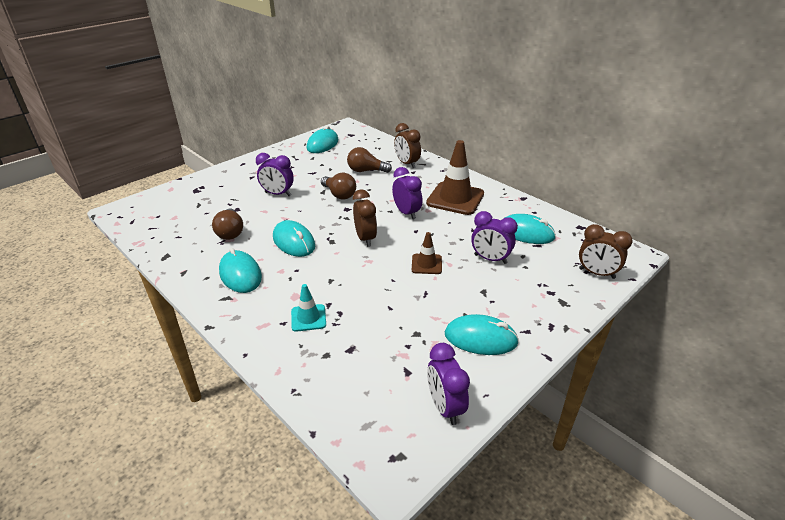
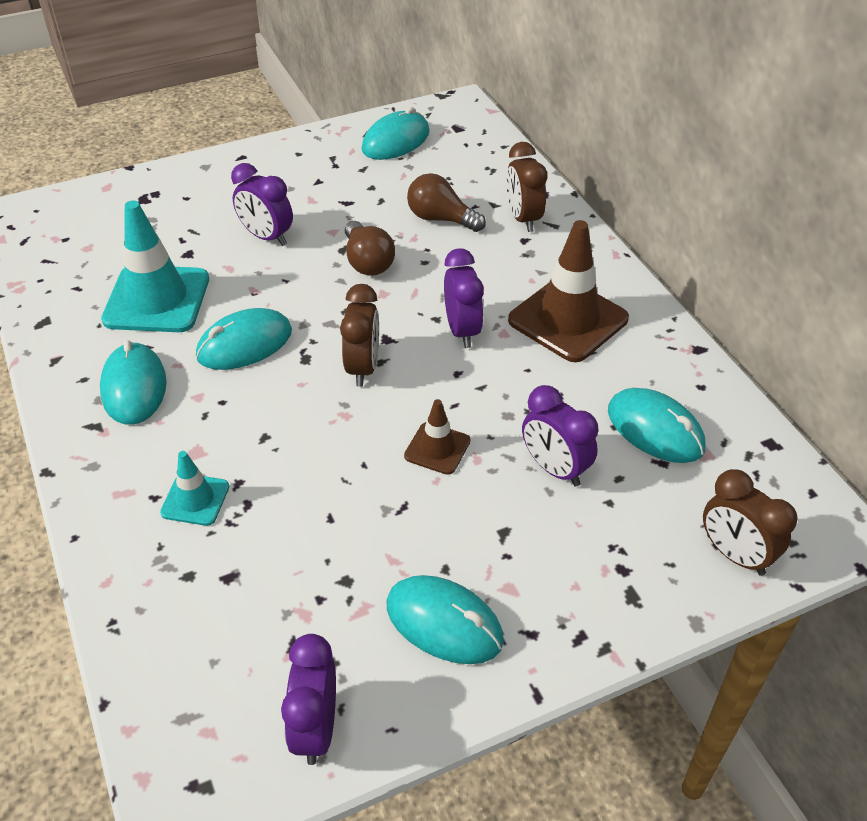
camera: 20 degrees right, 10 degrees up
(230, 232) = (157, 299): brown light bulb -> turquoise traffic cone
(294, 242) = (244, 344): turquoise mouse -> turquoise mouse turned 75 degrees clockwise

